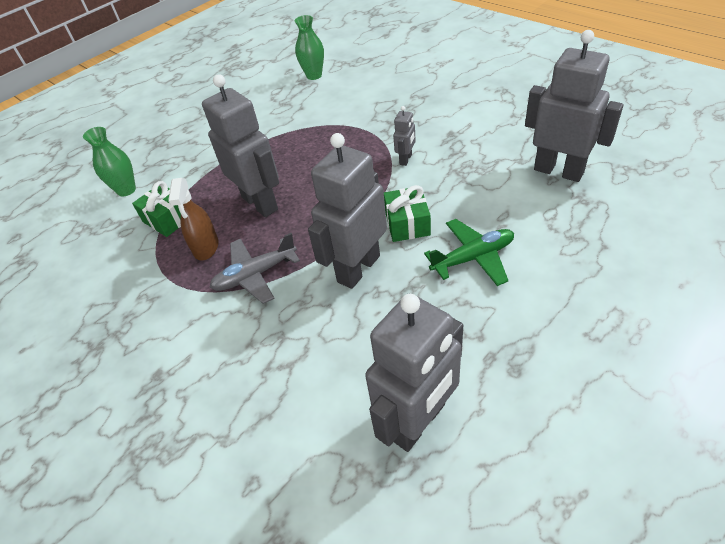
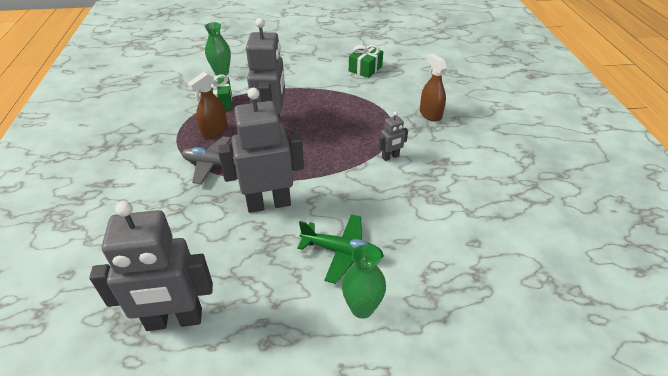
camera: 35 degrees right, 5 degrees down
(314, 75) = (408, 66): green vase -> green vase (362, 308)
(389, 105) = (430, 114): none -> brown spray bottle
(407, 224) = (333, 198): green gift -> green gift (365, 69)
(558, 171) = (488, 241): grey robot -> none

